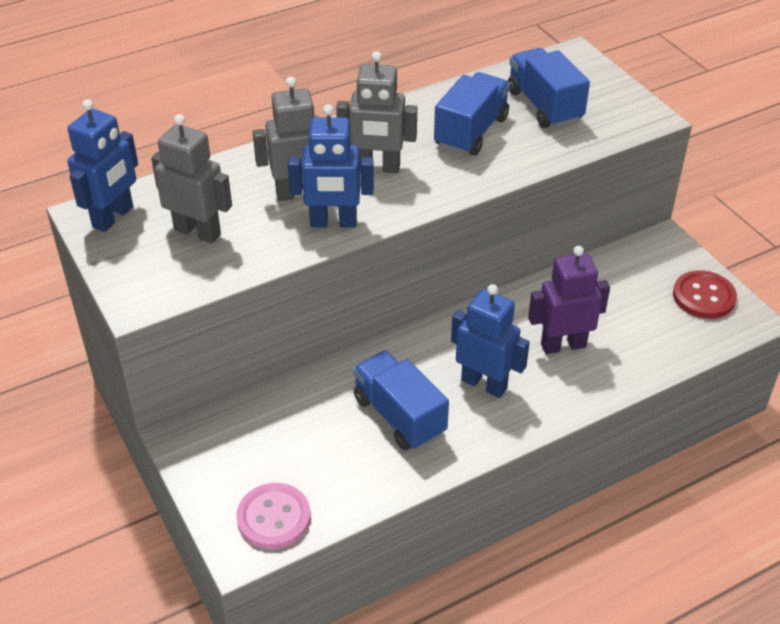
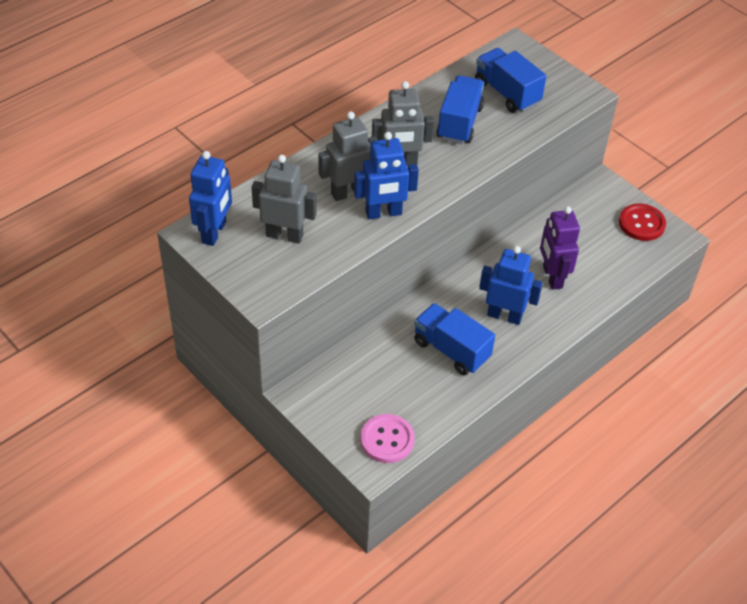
camera: 15 degrees left, 5 degrees up
(563, 345) = (552, 277): purple robot -> purple robot turned 75 degrees counterclockwise

